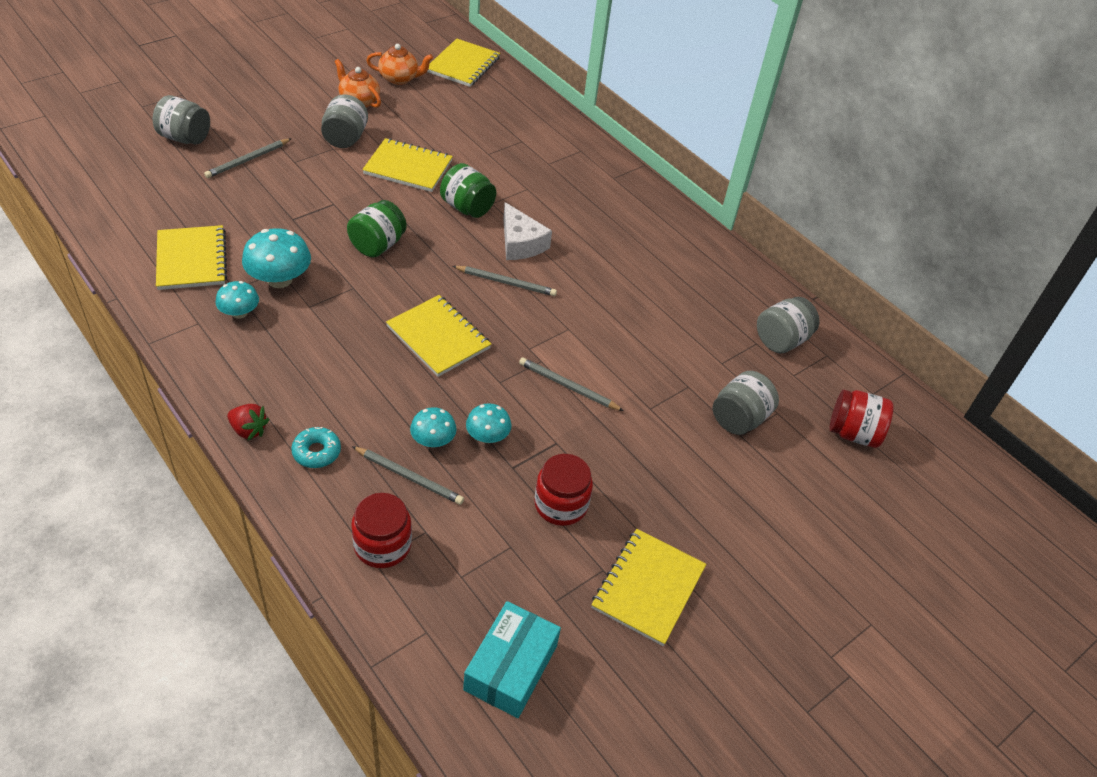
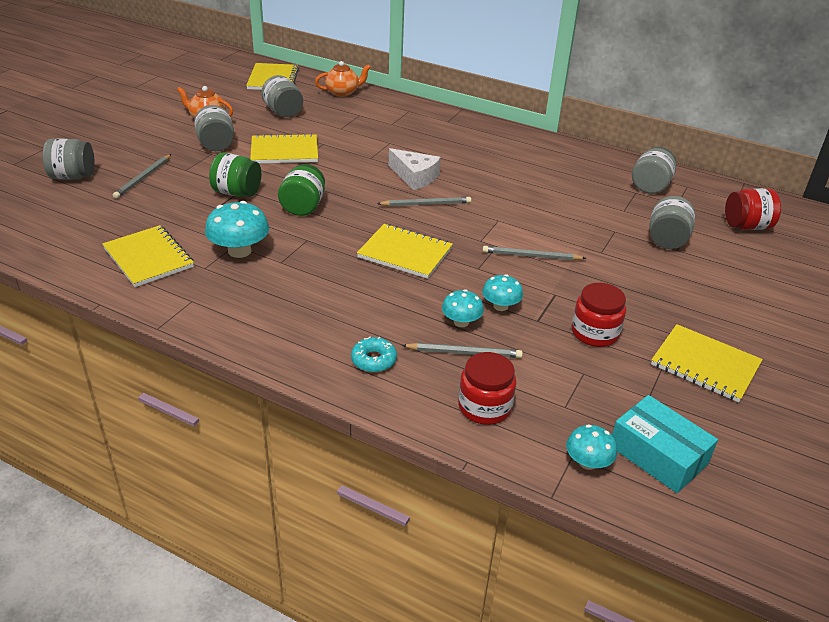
camera: 20 degrees left, 10 degrees down
(239, 313) = (223, 283): turquoise mushroom -> turquoise mushroom (587, 462)
(248, 430) = (301, 363): red strawberry -> none
(400, 78) = (229, 98): orange teapot -> orange teapot (343, 92)
(442, 114) = (283, 112): none -> grey jar
(467, 208) = (354, 165): green jar -> green jar (237, 193)
(511, 667) = (658, 455): turquoise box -> turquoise box turned 45 degrees counterclockwise
(648, 588) = (705, 365): yellow notebook -> yellow notebook turned 60 degrees counterclockwise

